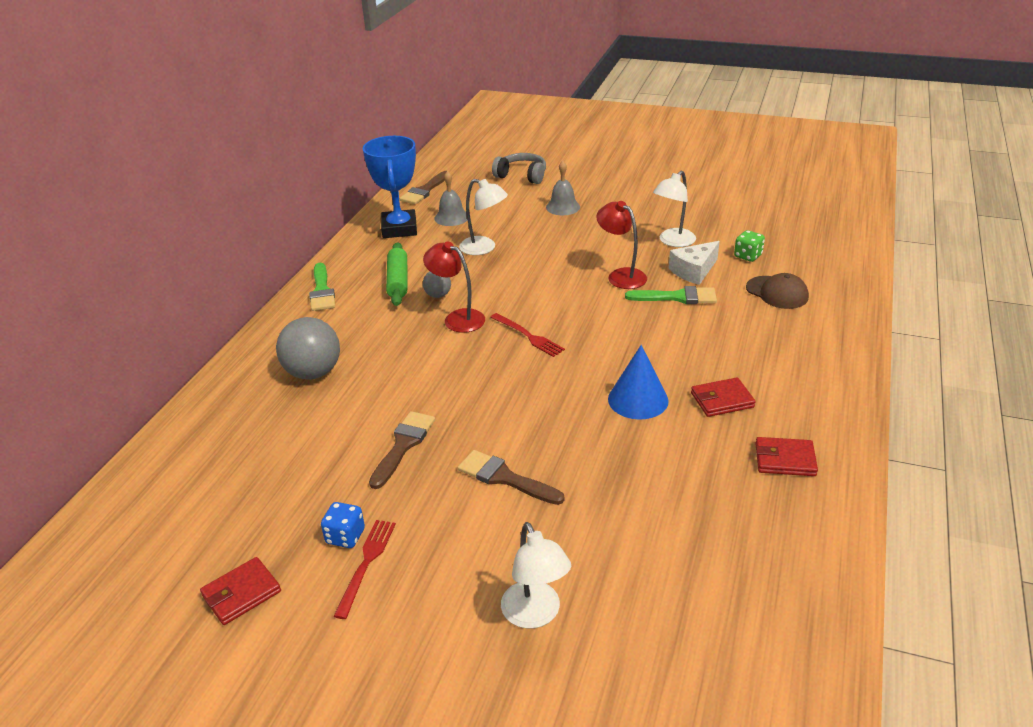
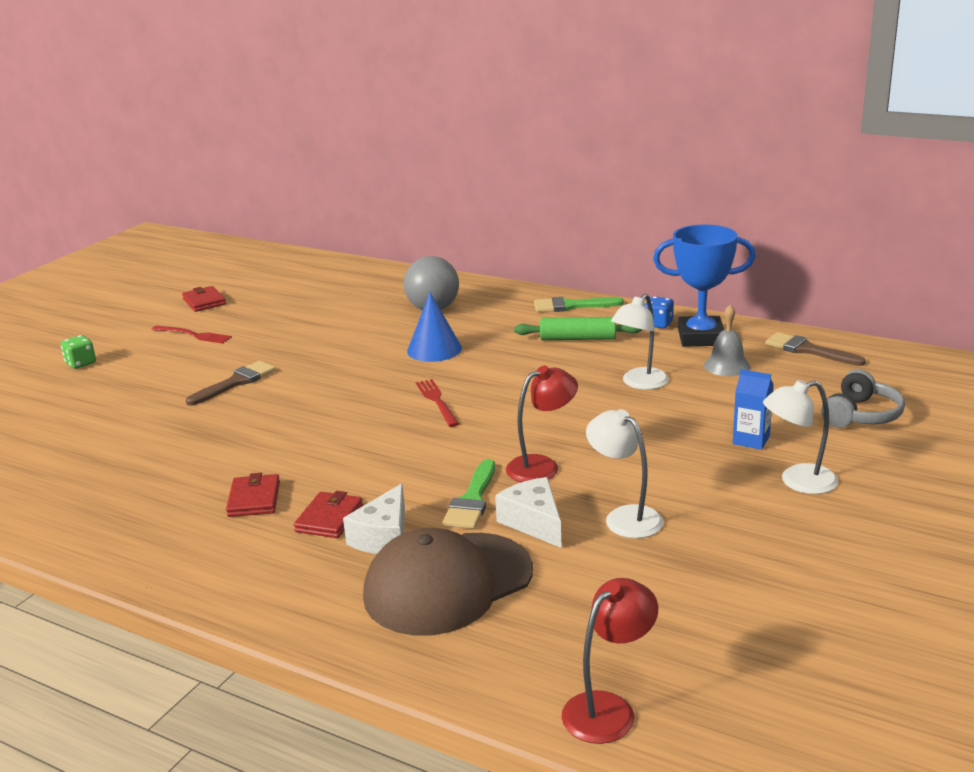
camera: 100 degrees right, 10 degrees down
(345, 536) = (225, 328): blue dice -> blue dice (658, 324)
(403, 445) = (308, 345): brown brush -> none
(438, 295) = (540, 358): grey ball -> none
(457, 318) = (490, 367): red lamp -> red lamp (609, 709)
(528, 336) = (437, 401): red fork -> red fork turned 105 degrees clockwise
(535, 615) = (91, 388): white lamp -> white lamp (798, 482)
(563, 207) = (751, 440): grey bell -> blue carton
(638, 399) = (291, 451): blue cone -> blue cone (434, 349)
(740, 326) = (383, 537): none -> white cheese
(748, 256) = (562, 578): green dice -> green dice (81, 363)
(777, 292) = (448, 583): brown cap -> brown cap, size x1.83
(785, 460) = (138, 520): red wallet -> red wallet (329, 518)

